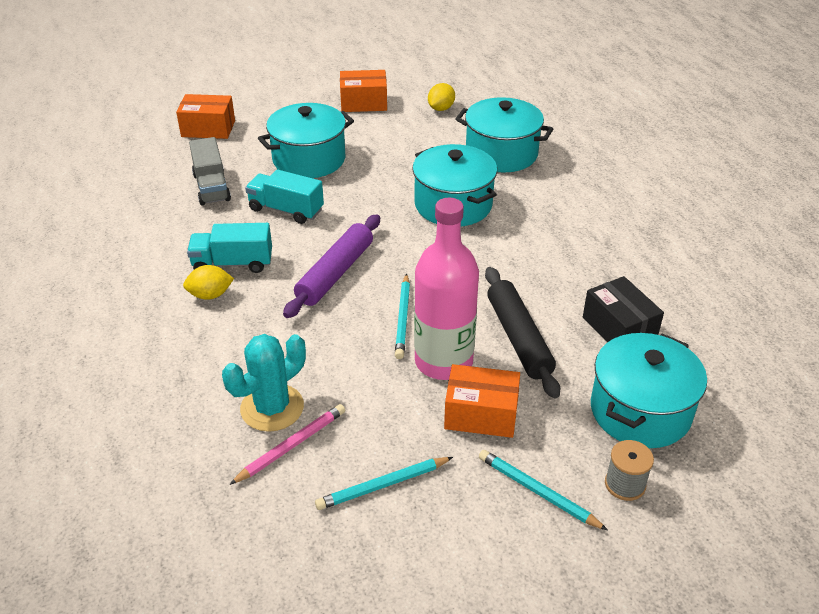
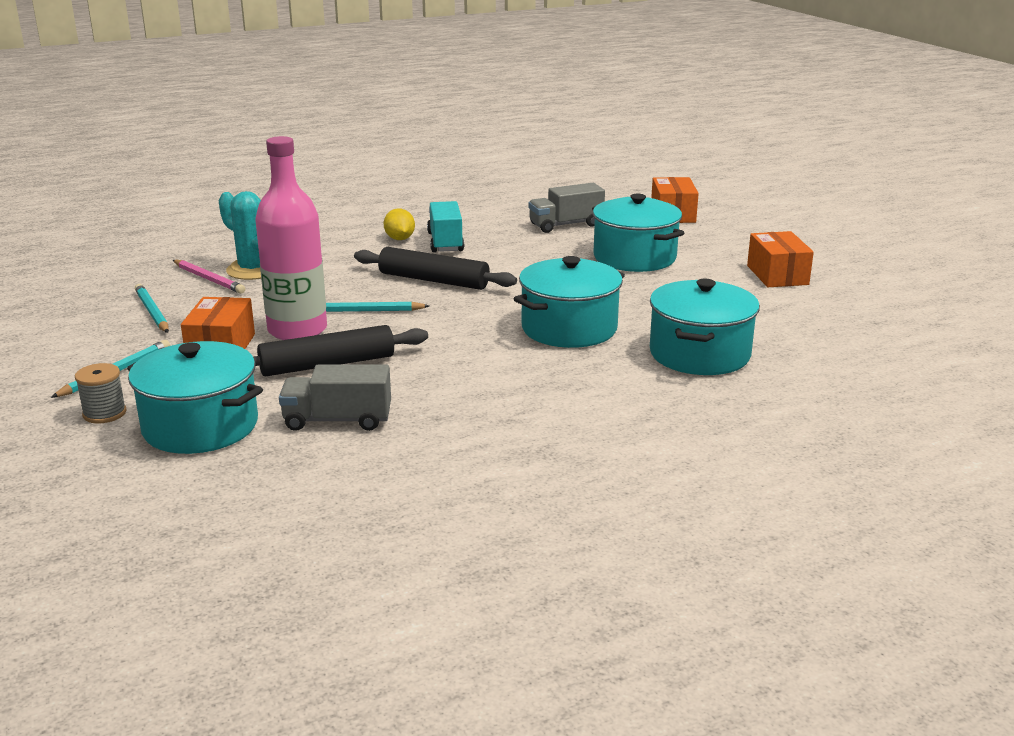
camera: 85 degrees right, 15 degrees down
(286, 210) = (536, 255): turquoise truck -> none
(335, 273) = (433, 280): purple rolling pin -> black rolling pin
(441, 108) = (794, 316): yellow lemon -> none
(619, 328) = (337, 420): black box -> grey truck

